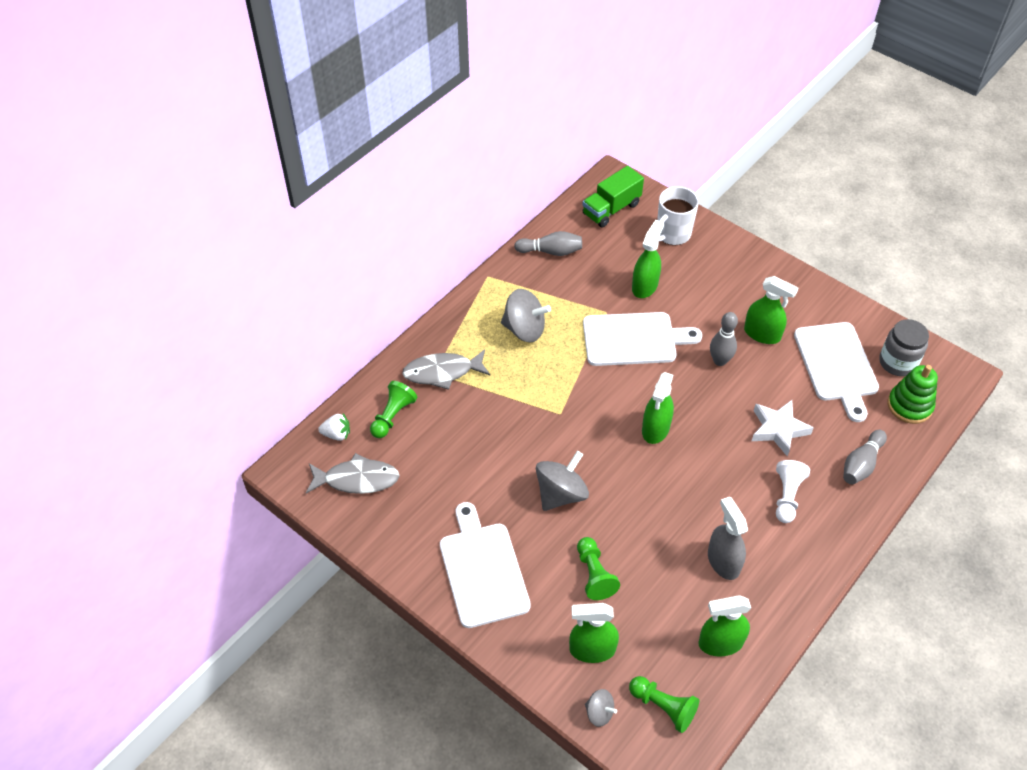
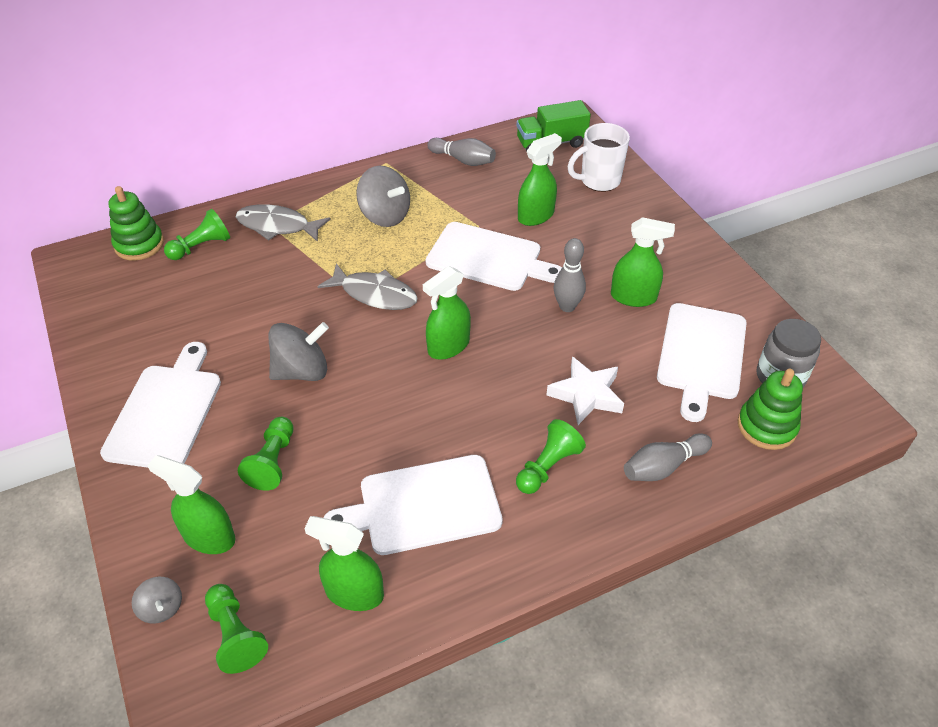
camera: 25 degrees right, 5 degrees down
(337, 434) = (139, 244): white strawberry -> green stacking toy
(357, 479) = (123, 288): grey fish -> grey fish (375, 294)
(723, 561) = (423, 506): grey spray bottle -> white cutting board
(762, 334) = (633, 297): green spray bottle -> green spray bottle turned 45 degrees counterclockwise
(787, 496) = (548, 466): white pawn -> green pawn

